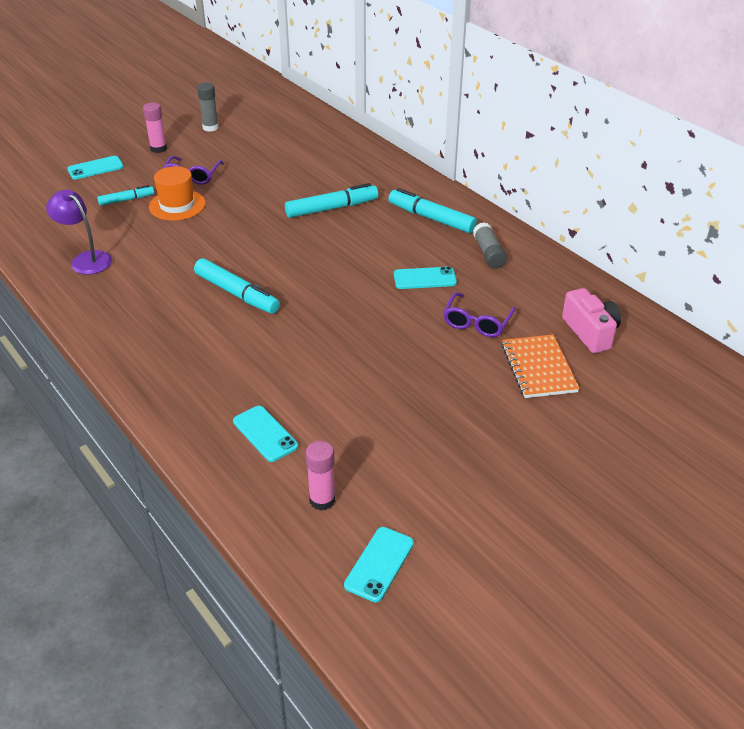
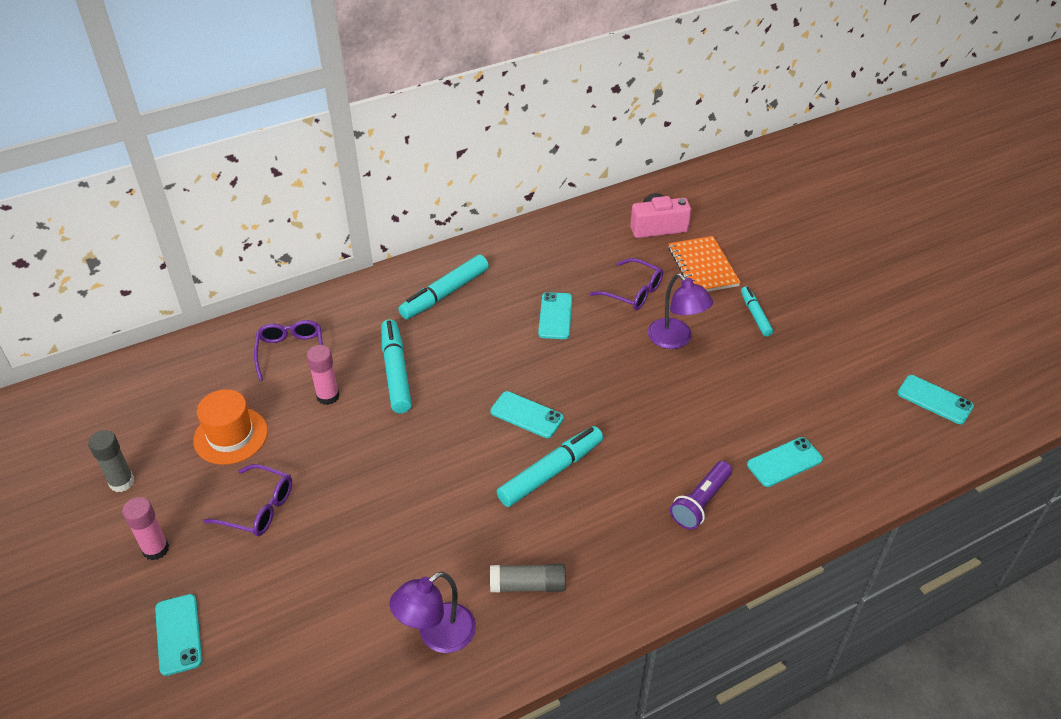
camera: 80 degrees left, 5 degrees up
(126, 200) = (294, 589): turquoise marker -> turquoise marker (755, 315)
(177, 205) = (331, 527): orange hat -> orange hat (231, 436)
(211, 379) = (700, 502): none -> purple flashlight
(298, 275) = (526, 415): none -> turquoise phone
(322, 500) = (868, 428): pink glue stick -> pink glue stick (328, 396)
(341, 162) = (291, 352): none -> purple glasses
(416, 354) = (675, 340): none -> purple lamp
(488, 253) = (522, 264): grey glue stick -> grey glue stick (528, 585)
(538, 368) = (702, 267): orange notebook -> orange notebook turned 75 degrees clockwise

